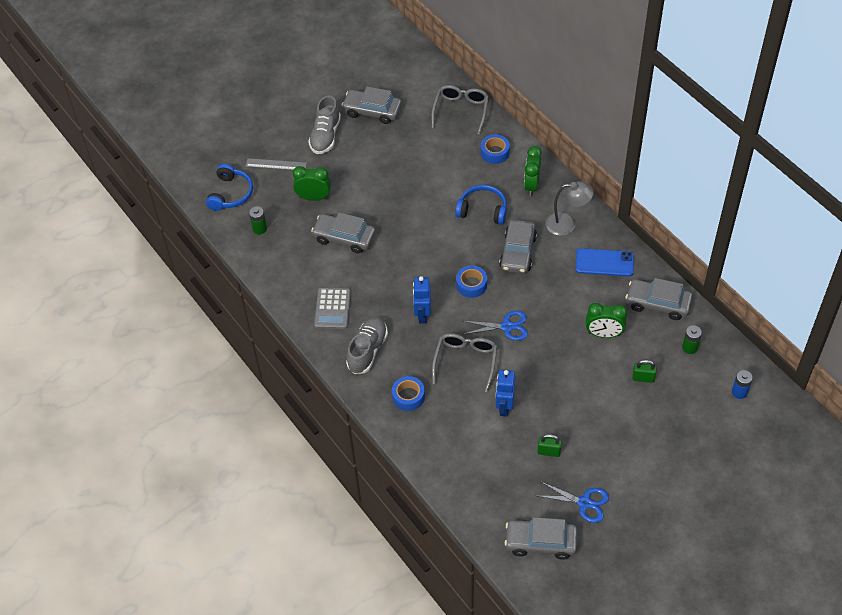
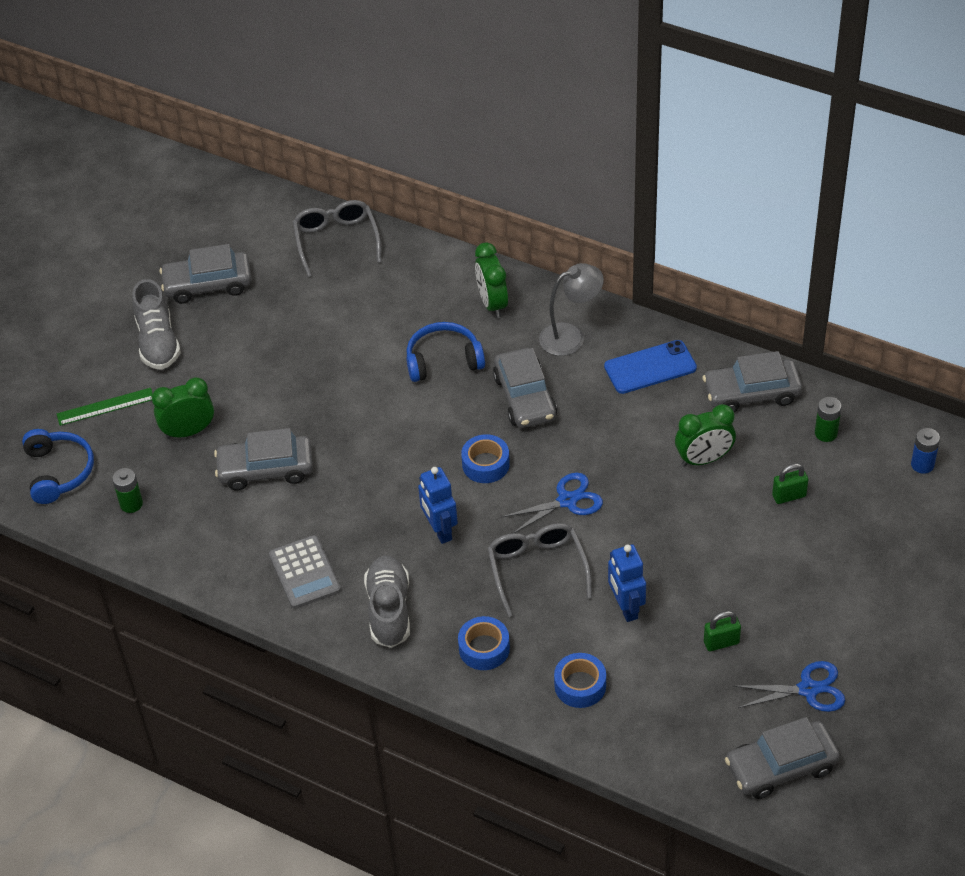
camera: 25 degrees left, 5 degrees down
(276, 164) = (105, 406): grey ruler -> green ruler
(495, 152) = (416, 279): blue tape -> blue tape (580, 685)

